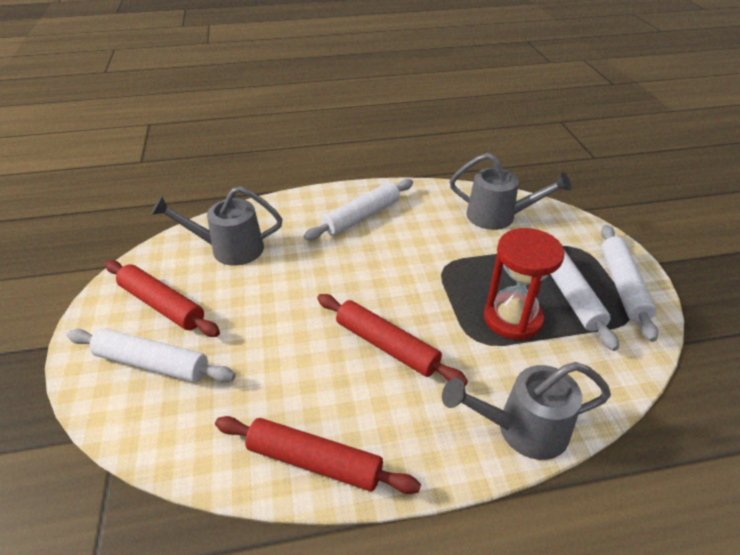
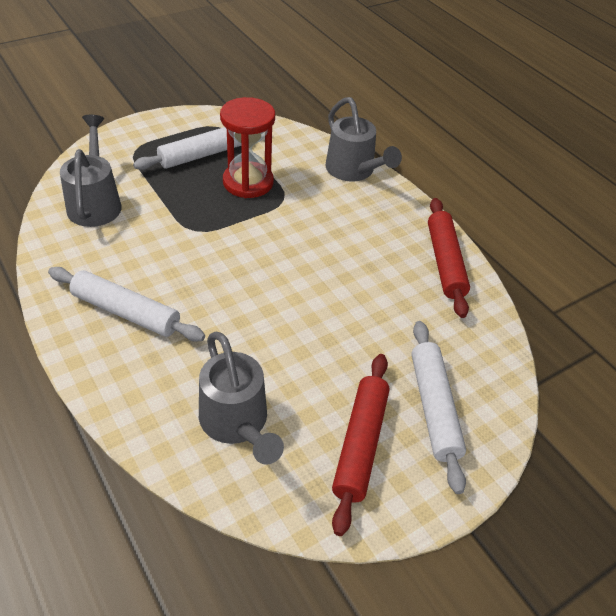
camera: 115 degrees left, 5 degrees up
(386, 346) = (318, 248): red rolling pin -> none
(623, 286) = (180, 128): white rolling pin -> none

